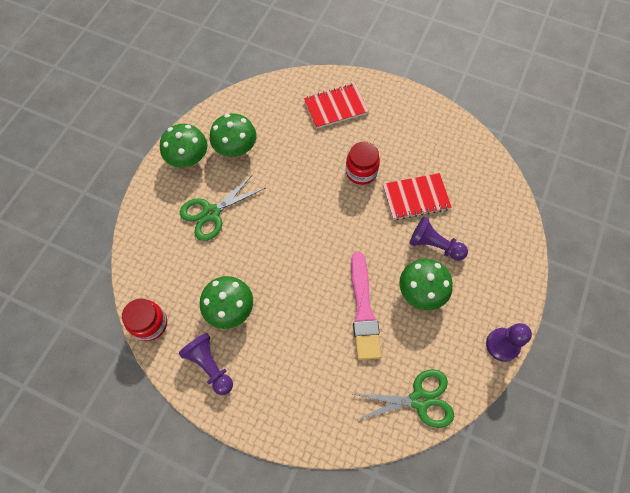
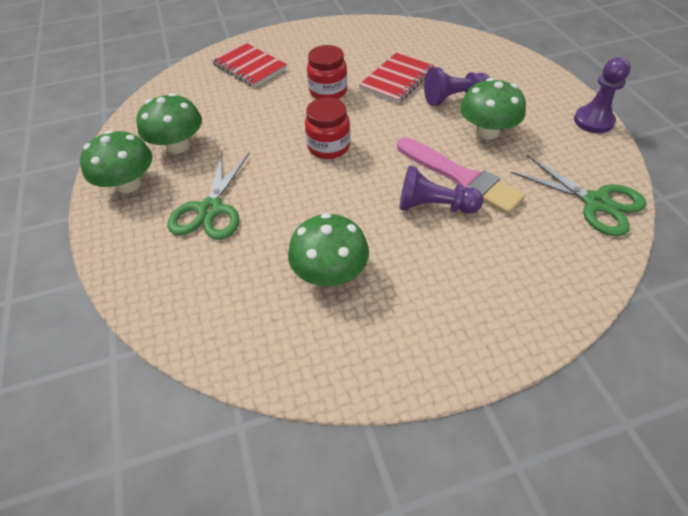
camera: 40 degrees left, 15 degrees down
(150, 324) = (250, 361): red jar -> red jar (328, 147)
(210, 366) = (373, 341): purple pawn -> purple pawn (434, 206)
(335, 107) = (249, 66): red notebook -> red notebook turned 75 degrees counterclockwise
(419, 400) = (595, 202): green scissors -> green scissors turned 90 degrees clockwise

